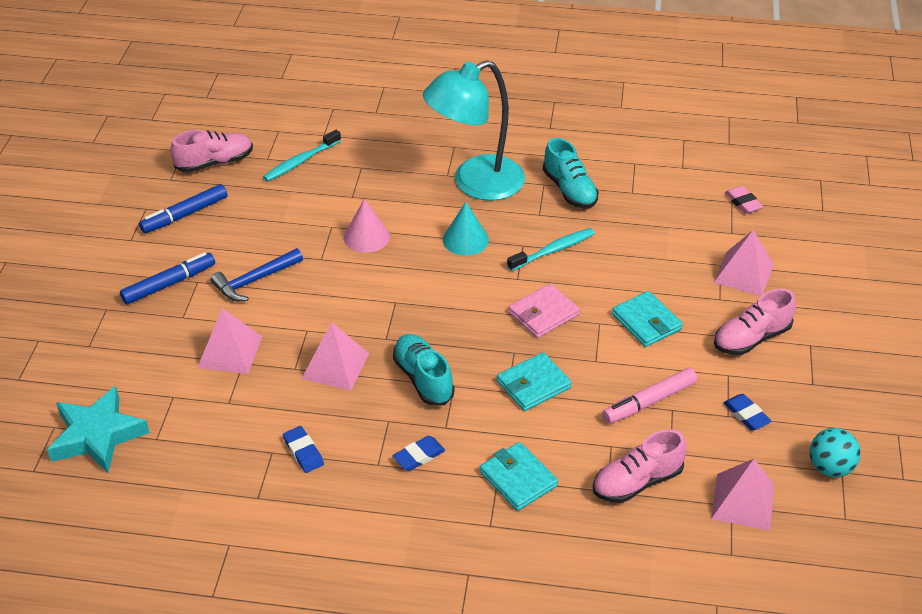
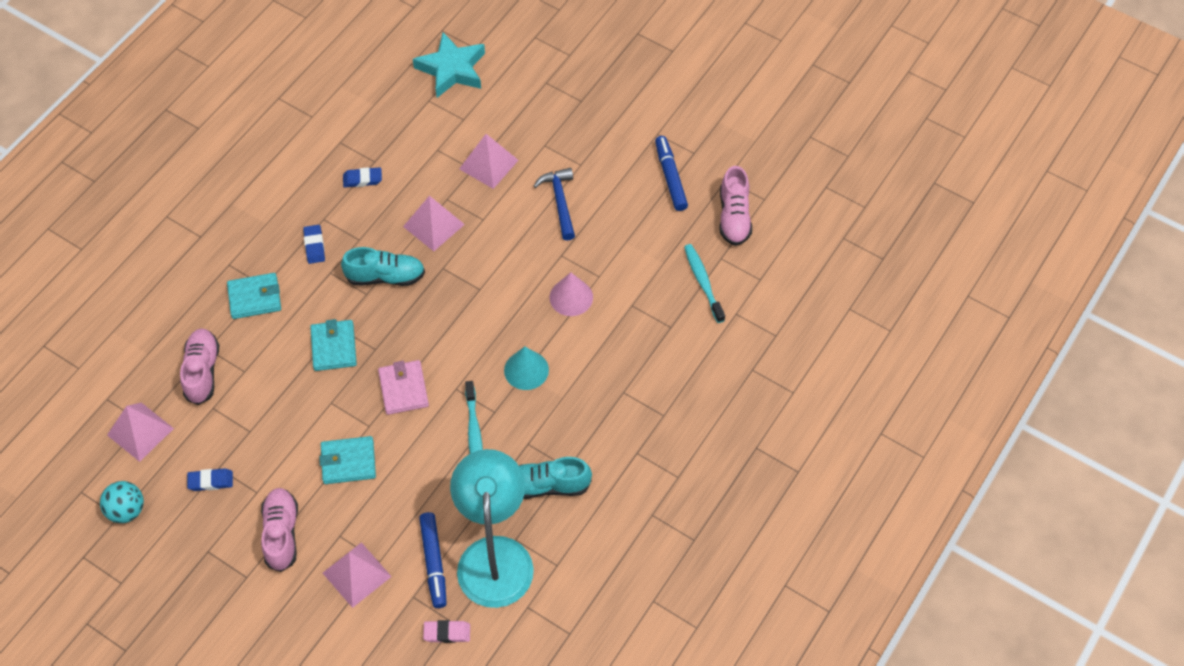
camera: 115 degrees right, 15 degrees up
(169, 284) = (587, 146): blue marker -> blue marker (434, 562)
(475, 183) = (598, 410): turquoise lamp -> turquoise lamp (494, 555)
(649, 402) = (267, 419): pink marker -> none

